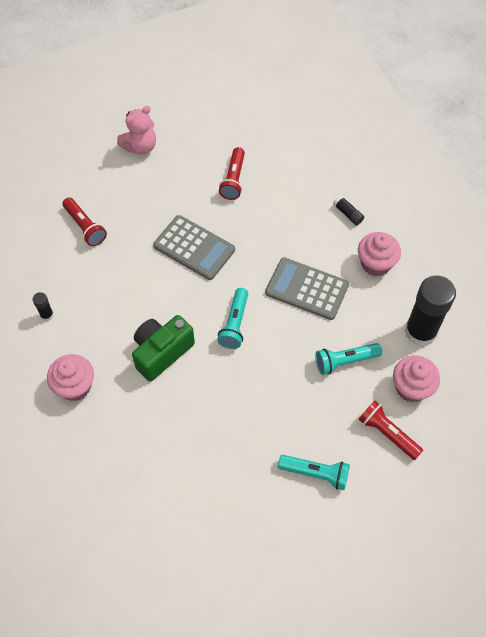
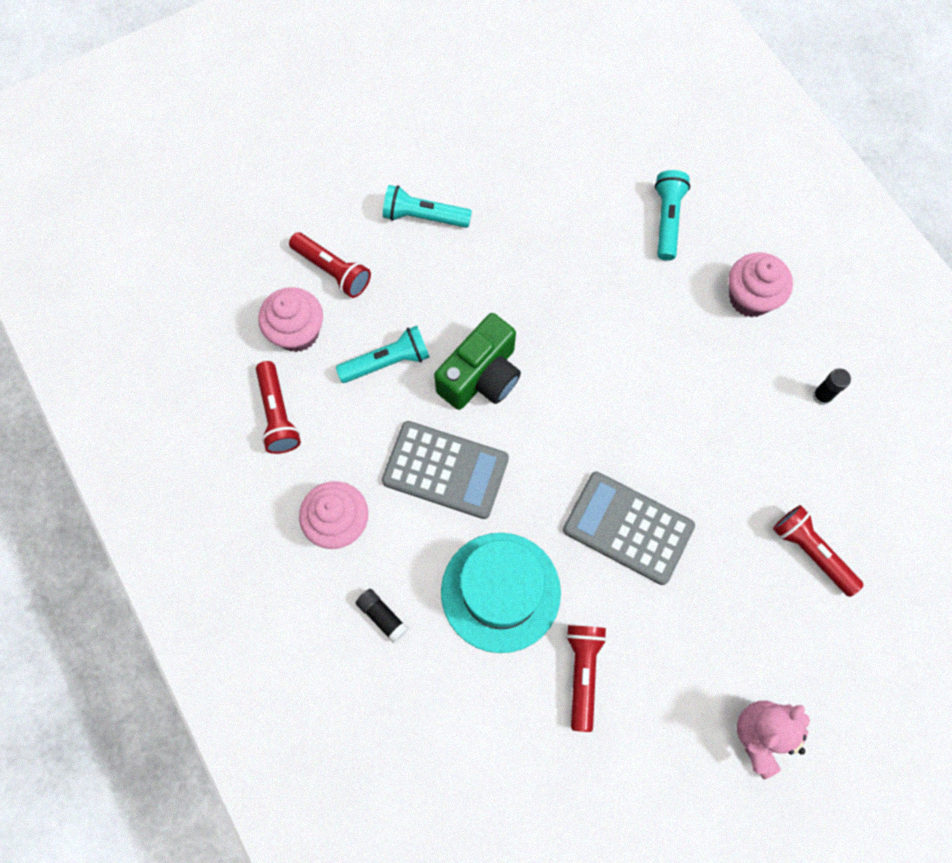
camera: 175 degrees right, 10 degrees up
(161, 352) = (644, 354): green camera -> green camera (481, 376)
(235, 324) = (547, 404): turquoise flashlight -> turquoise flashlight (667, 220)
(276, 221) = (500, 592): none -> turquoise hat
(420, 332) = (278, 414): black glue stick -> red flashlight

